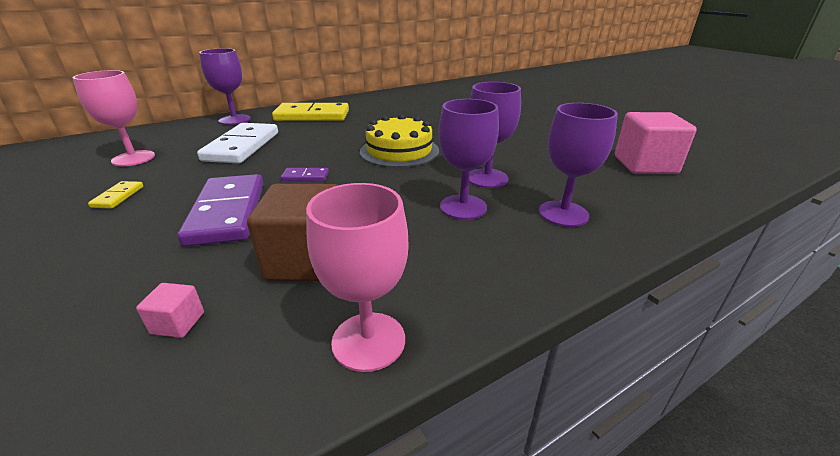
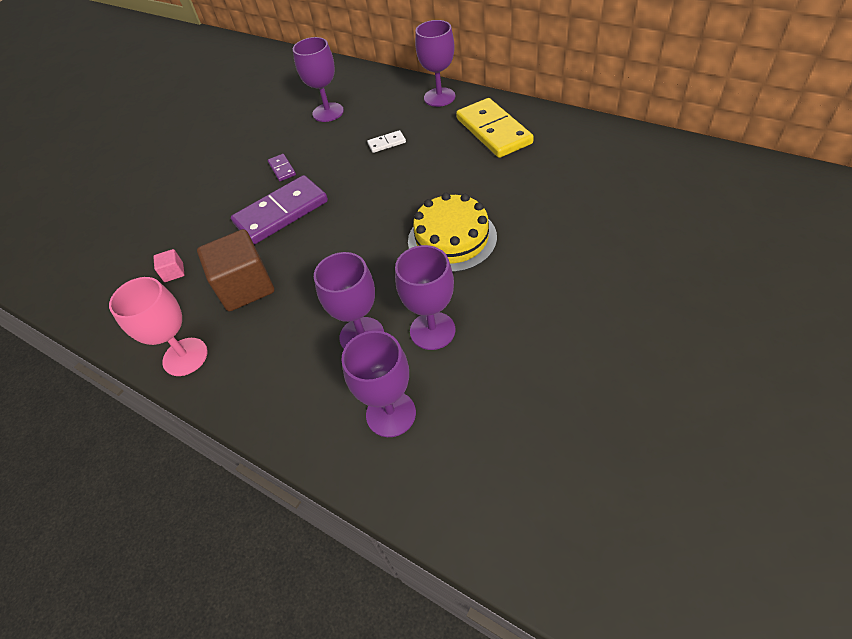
camera: 70 degrees right, 20 degrees up
(118, 197) = (274, 152): yellow domino -> none
(133, 158) = (328, 112): pink goblet -> purple goblet
(242, 146) = (386, 143): white domino -> white domino, size x0.44
(305, 176) = (356, 213): purple domino -> purple domino (282, 169)
(645, 165) = (582, 473): pink cube -> none

